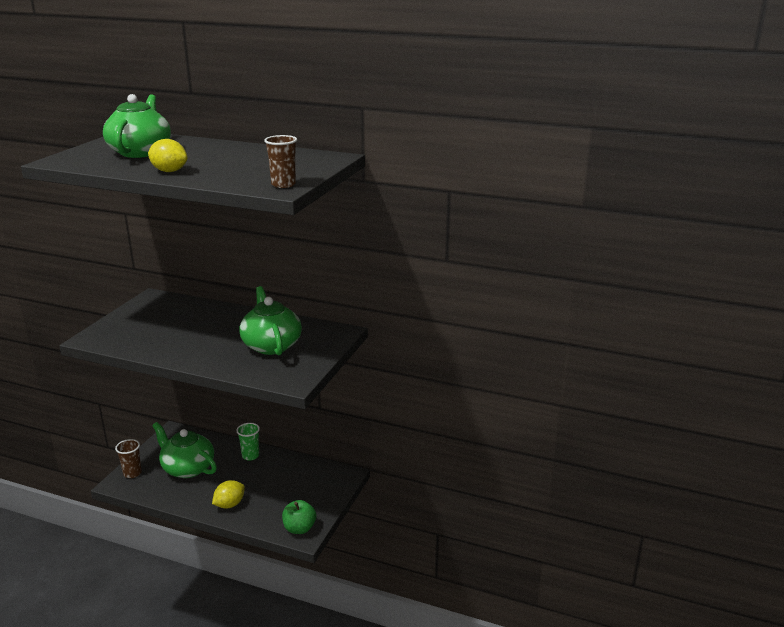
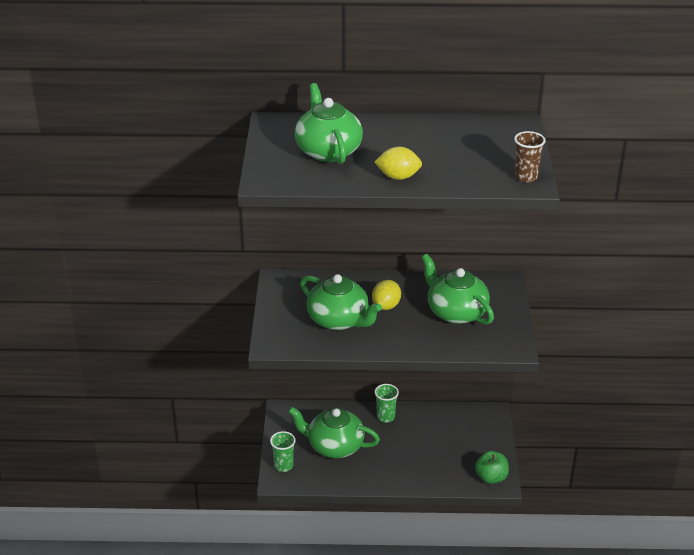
camera: 20 degrees left, 10 degrees up
(132, 473) = (283, 466): brown cup -> green cup
(165, 332) = (339, 320): none -> green teapot
(229, 504) = (408, 472): yellow lemon -> yellow lemon (386, 306)

